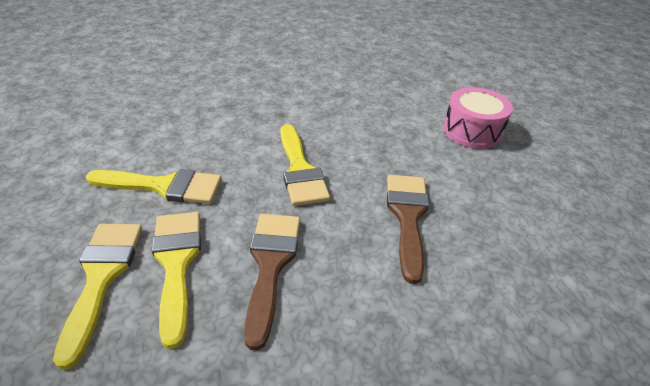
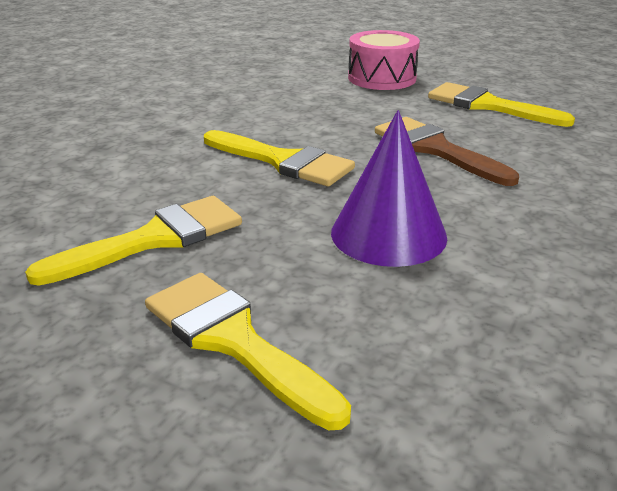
camera: 40 degrees left, 10 degrees down
(176, 263) = (297, 283): yellow brush -> yellow brush (488, 105)
(270, 265) = (388, 234): brown brush -> purple cone

